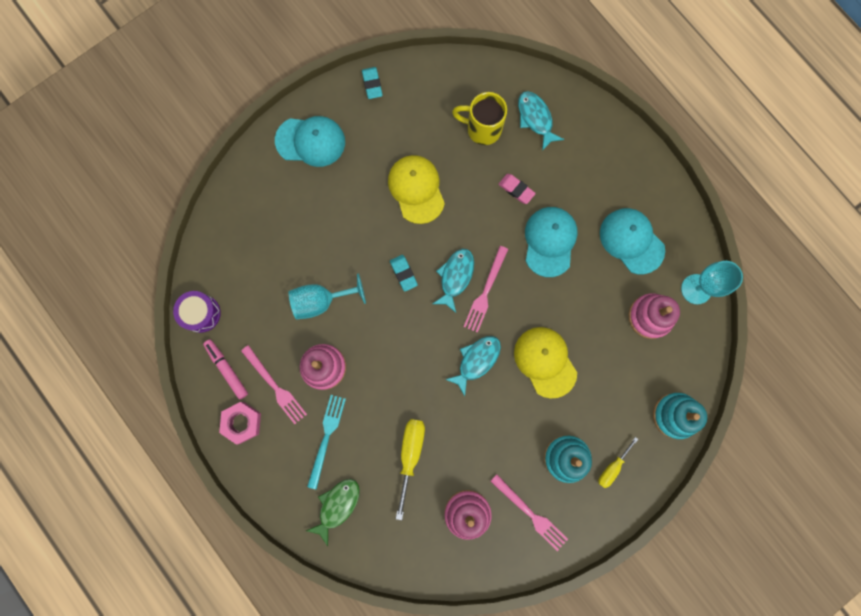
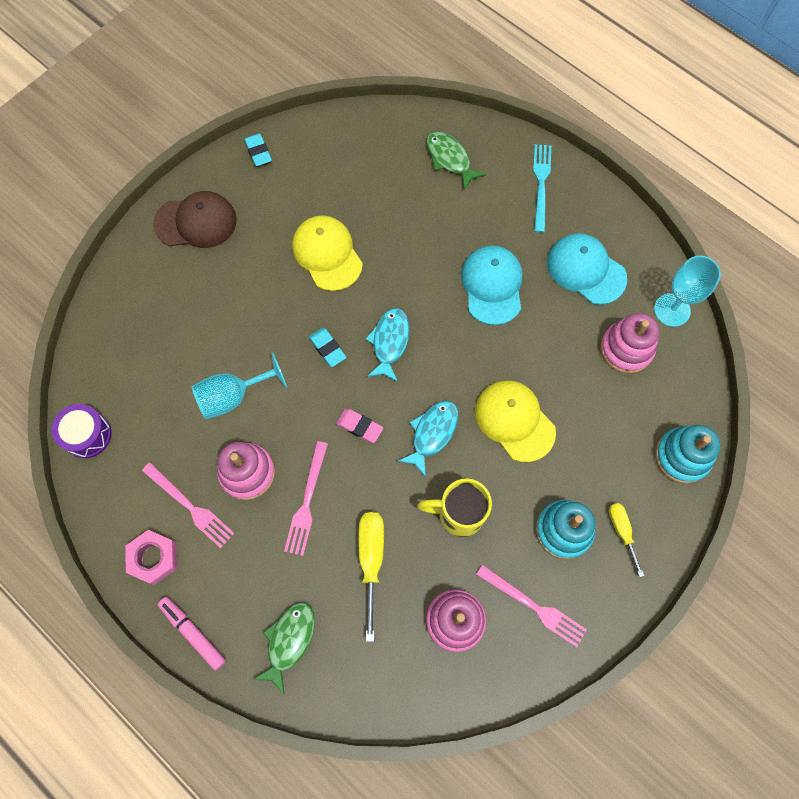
camera: 10 degrees left, 10 degrees down
(227, 369) = (127, 496): pink marker -> pink marker (193, 633)
(310, 141) = (196, 222): turquoise cap -> brown cap
(326, 437) = (263, 558): turquoise fork -> turquoise fork (541, 184)
(482, 129) = (391, 178): yellow mug -> yellow mug (458, 514)
(485, 292) = (428, 353): pink fork -> pink fork (307, 502)
(516, 189) = (442, 236): pink eraser -> pink eraser (359, 426)
(535, 118) = (449, 159): turquoise fish -> green fish
(612, 467) = (622, 531): yellow screwdriver -> yellow screwdriver turned 135 degrees clockwise

